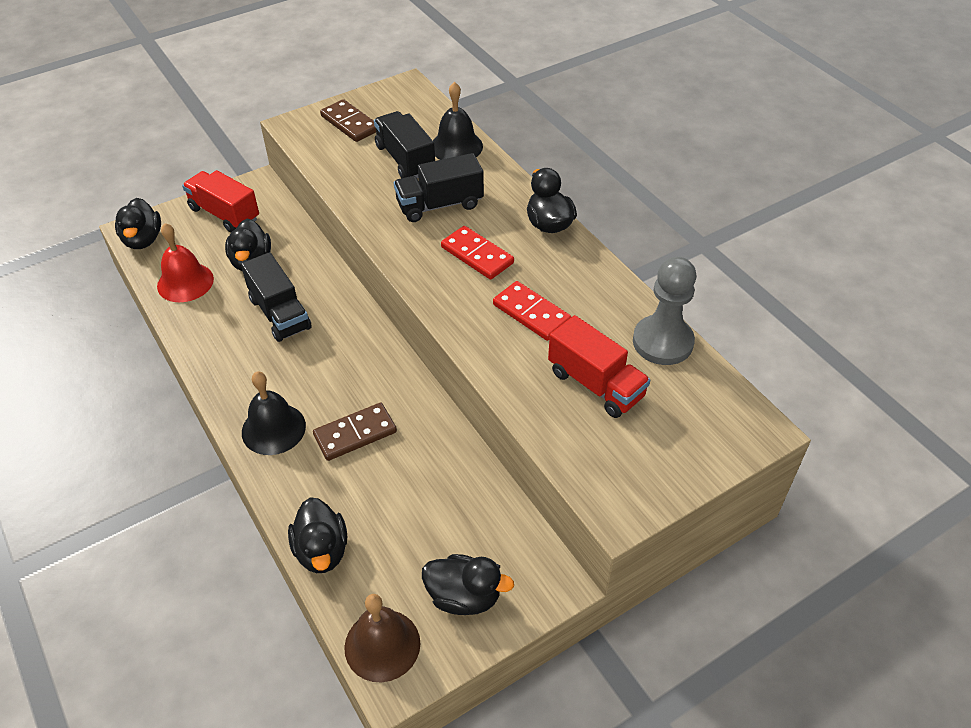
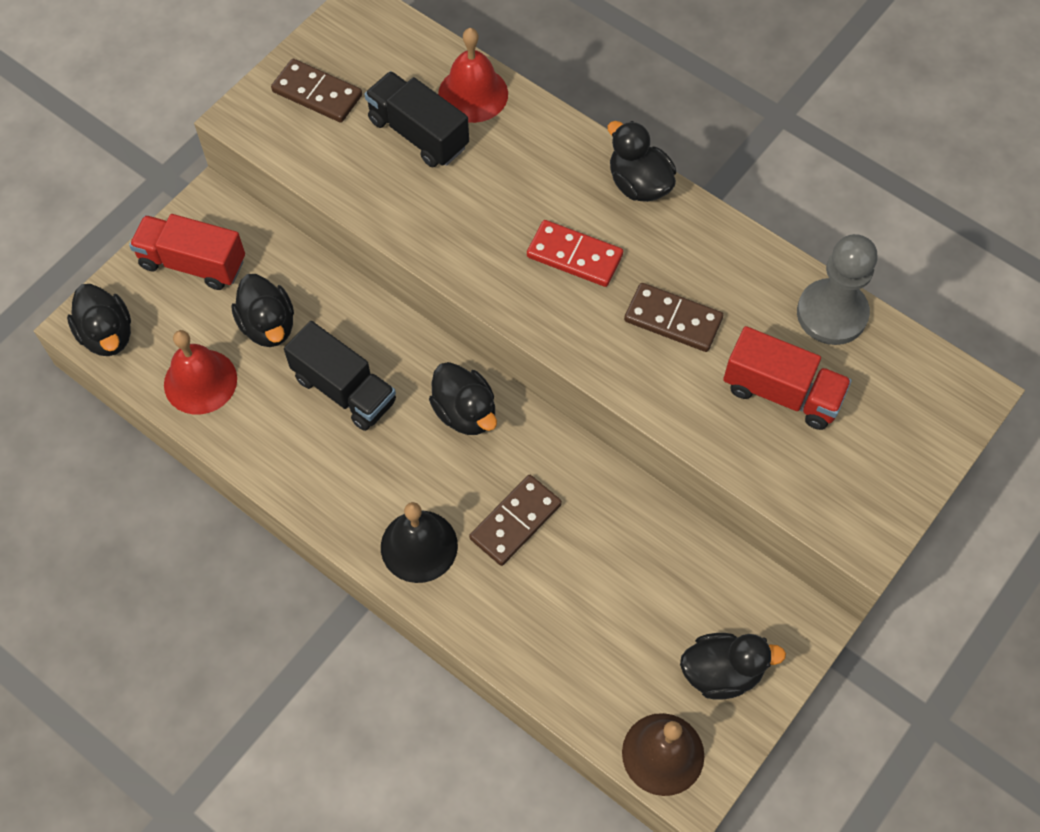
camera: 20 degrees left, 15 degrees up
(322, 551) = (549, 673): black duck -> black duck (465, 412)
(439, 205) = (495, 193): black truck -> none
(456, 146) = (473, 94): black bell -> red bell
(531, 313) = (673, 319): red domino -> brown domino

